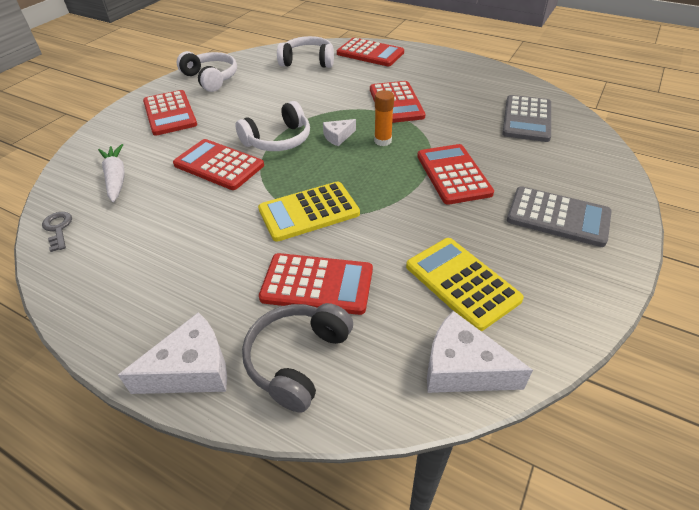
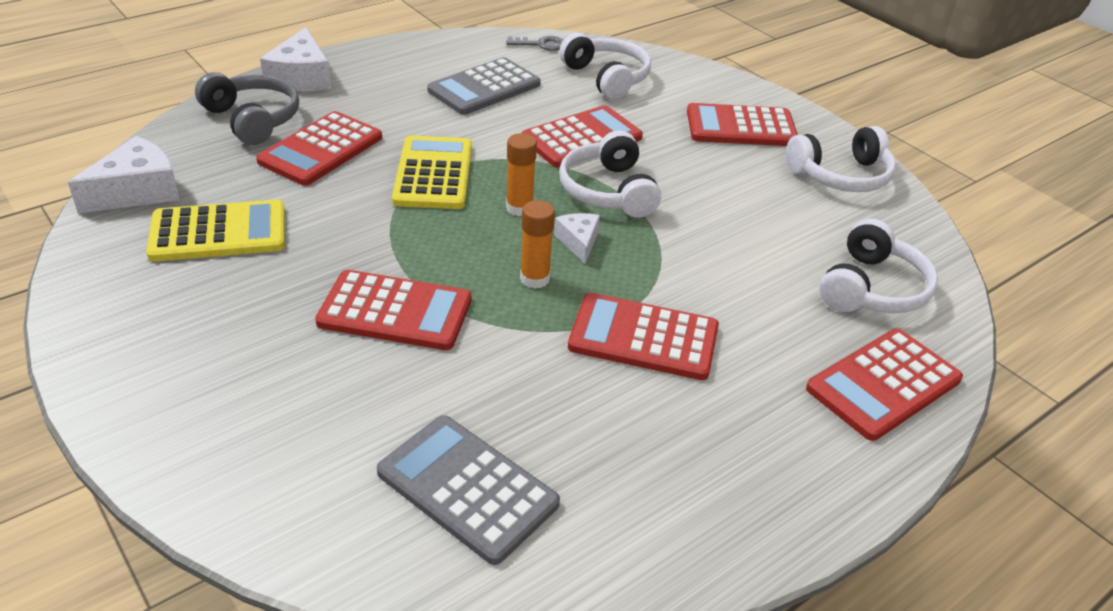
camera: 110 degrees right, 5 degrees down
(116, 178) = (606, 78): white carrot -> white headphones
(321, 165) = (519, 208): none -> orange glue stick
(558, 217) = (215, 364): grey calculator -> grey calculator (484, 88)

